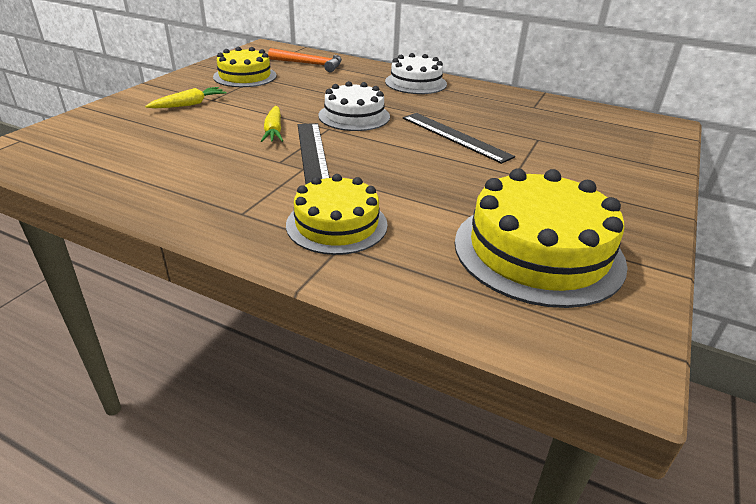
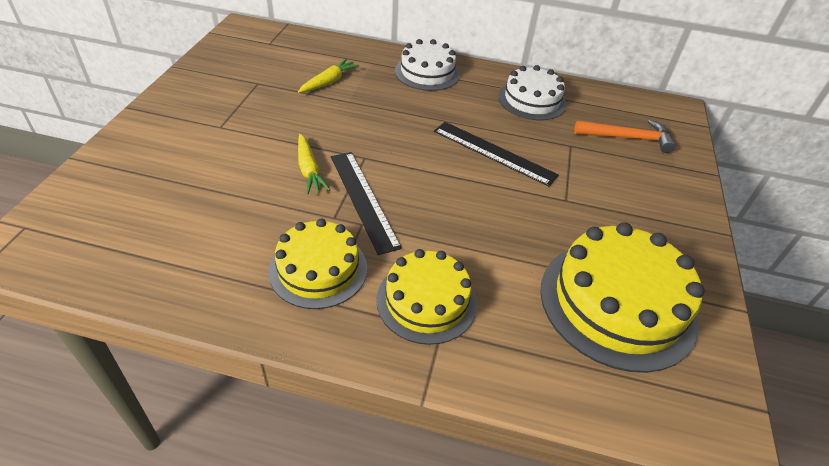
camera: 15 degrees left, 10 degrees up
(189, 104) = (197, 139): yellow carrot -> yellow carrot (329, 82)
(245, 76) = (241, 82): yellow cake -> yellow cake (318, 269)
(310, 64) = (305, 54): orange hammer -> orange hammer (628, 138)
(354, 116) = (383, 134): white cake -> white cake (532, 100)

